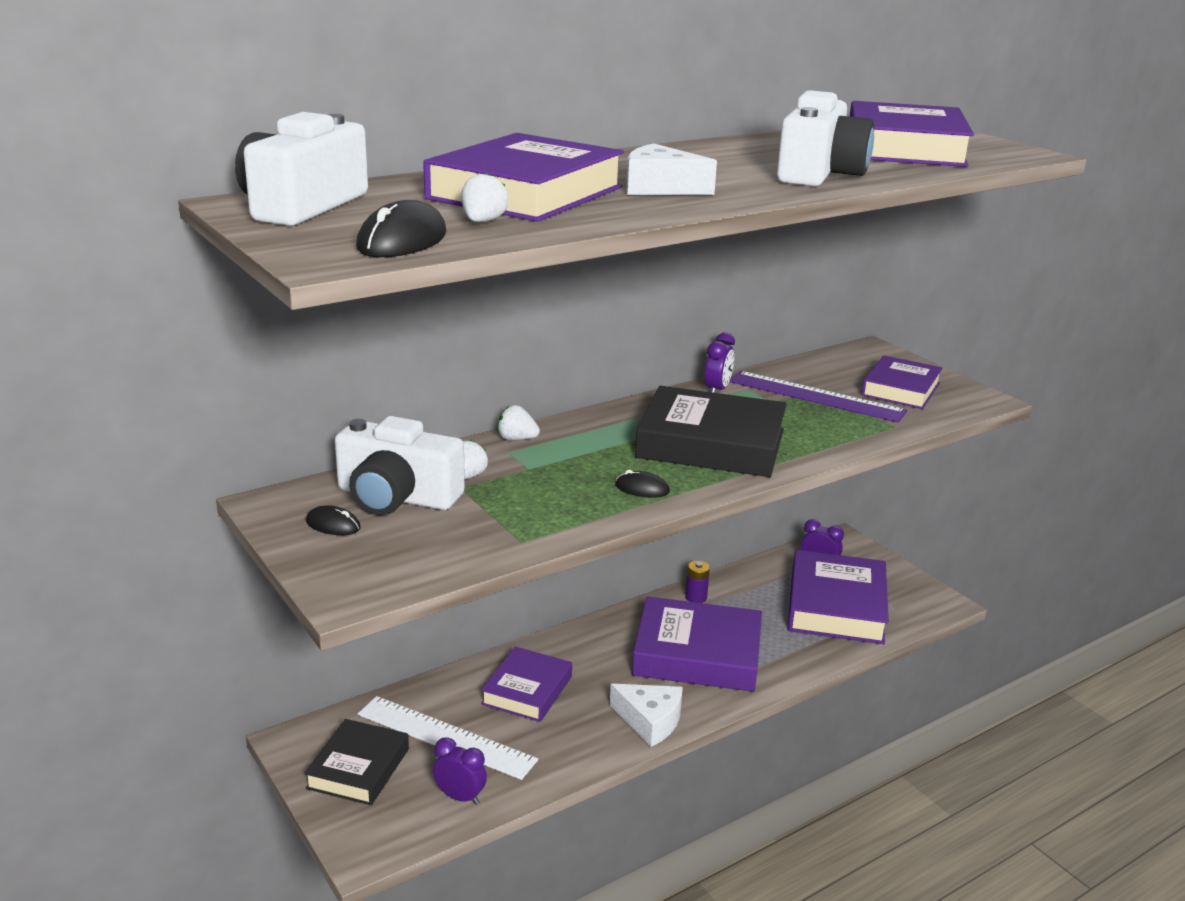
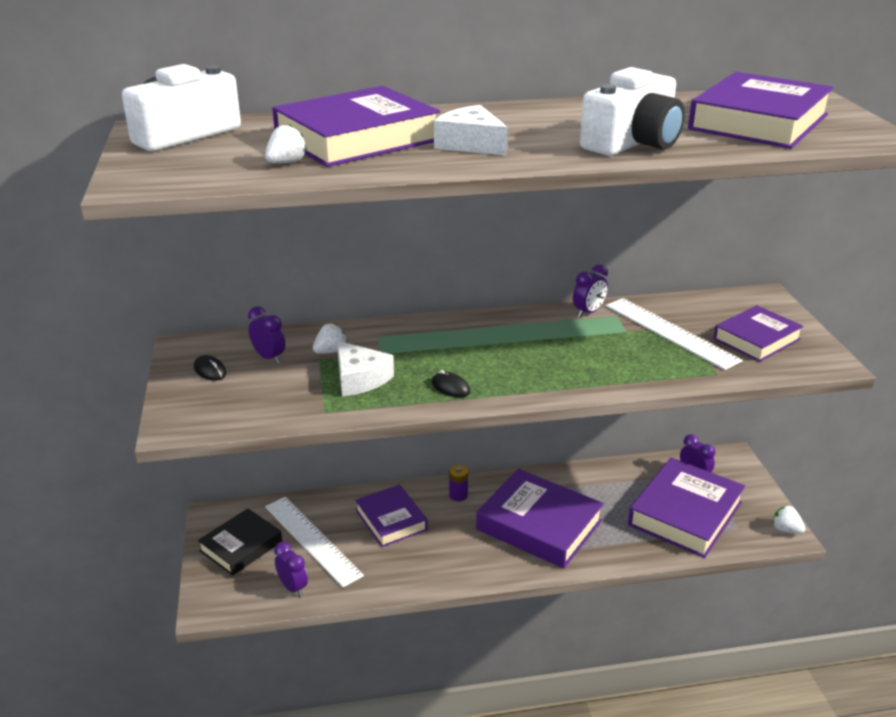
camera: 25 degrees right, 5 degrees up
(396, 497) = (269, 357): white camera -> purple clock
(402, 241) = (206, 173): black mouse -> none
(516, 439) = (393, 327): white strawberry -> white strawberry (786, 529)
(527, 690) = (391, 520): purple book -> purple book turned 75 degrees counterclockwise
(650, 721) = (465, 569): white cheese -> white cheese (359, 379)
(696, 597) = (570, 478): purple battery -> purple battery (458, 495)
(711, 443) = (540, 359): black book -> none
(815, 396) = (670, 332): purple ruler -> white ruler

